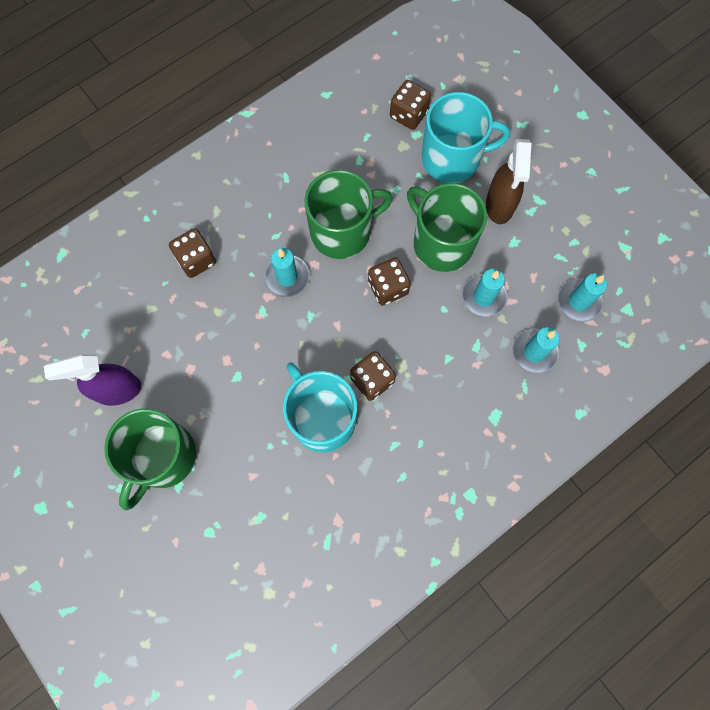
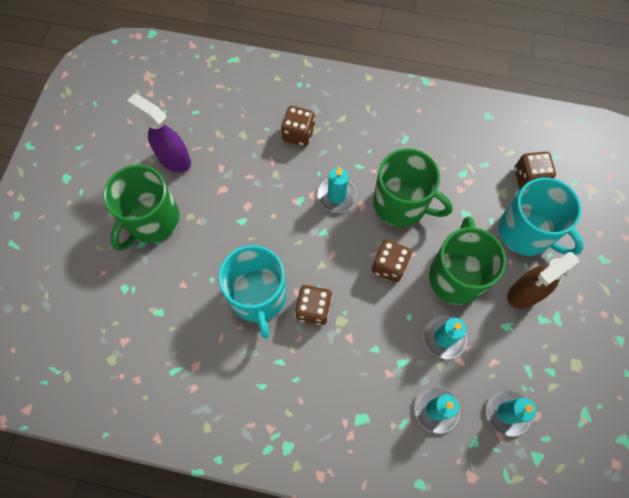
camera: 50 degrees right, 5 degrees down
(162, 458) = (151, 220): green mug -> green mug turned 45 degrees counterclockwise
(322, 418) = (258, 297): turquoise mug -> turquoise mug turned 150 degrees clockwise

